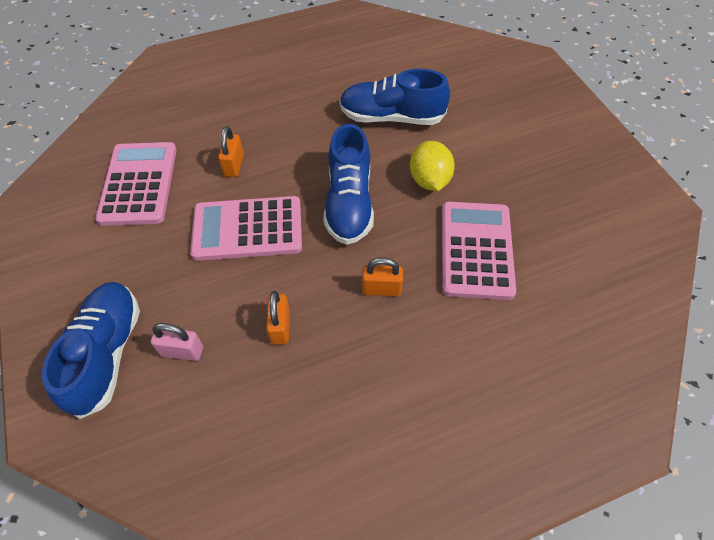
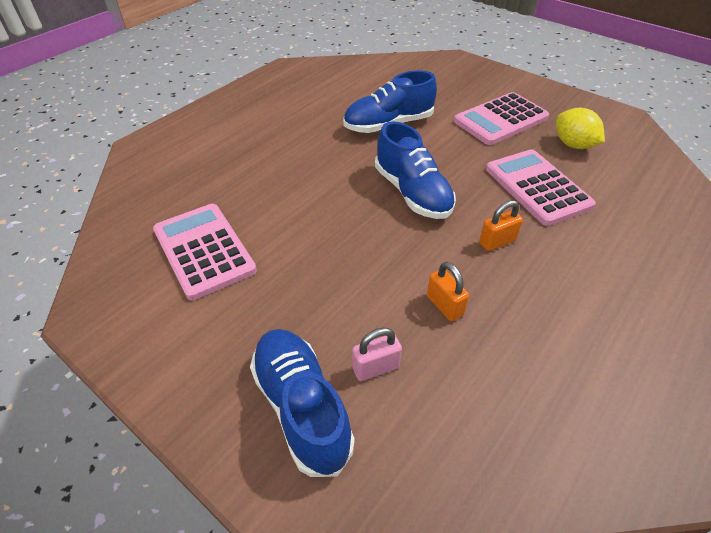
camera: 30 degrees left, 10 degrees down
(234, 165) = (286, 202): orange padlock -> none
(247, 229) = (344, 245): pink calculator -> pink calculator (501, 120)
(429, 180) = (458, 155): yellow lemon -> yellow lemon (573, 145)

